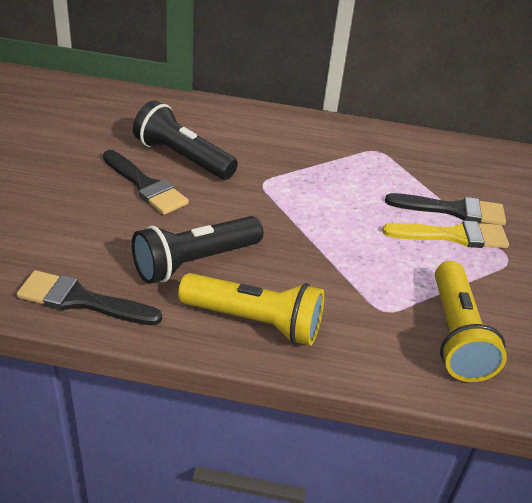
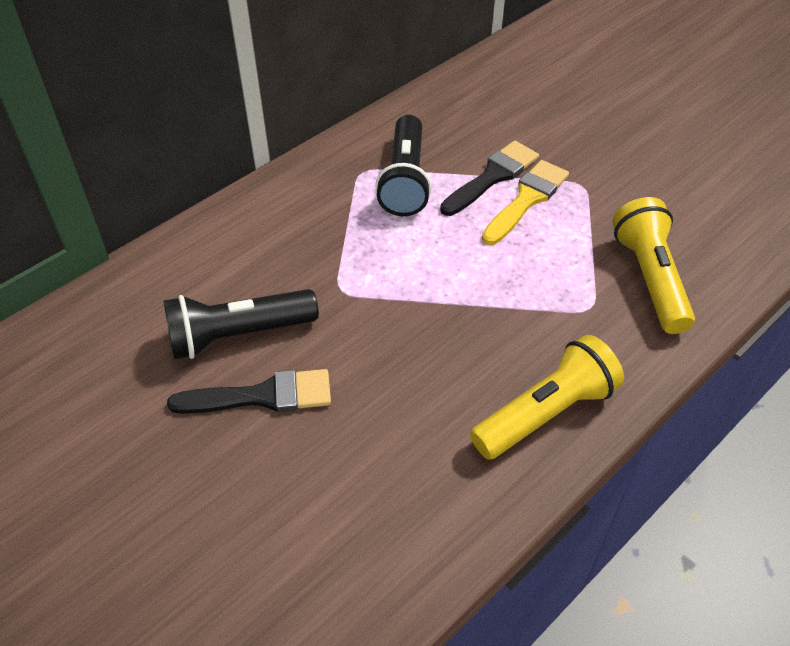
camera: 50 degrees left, 10 degrees up
(81, 300) = (419, 551): black brush -> none
(195, 262) = (427, 417): black flashlight -> black flashlight (405, 180)
(457, 335) = (649, 278): yellow flashlight -> yellow flashlight turned 135 degrees counterclockwise

